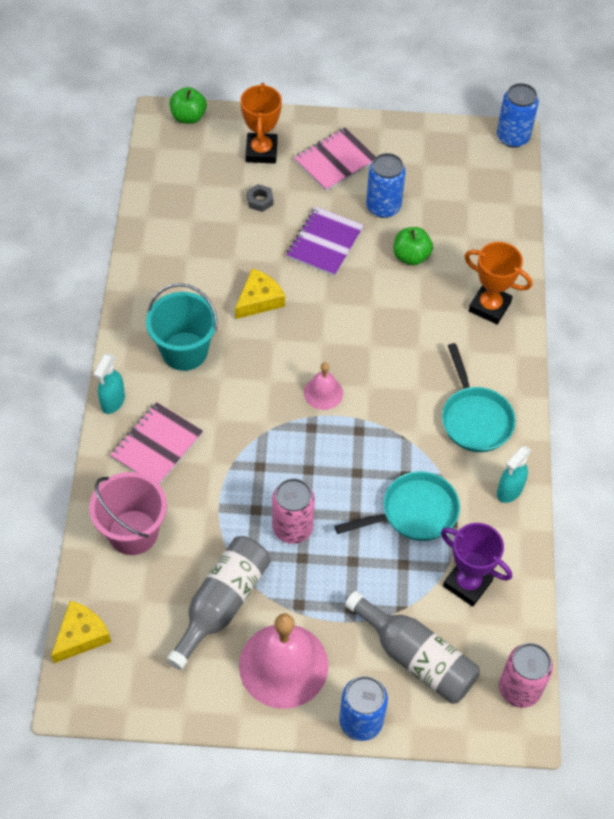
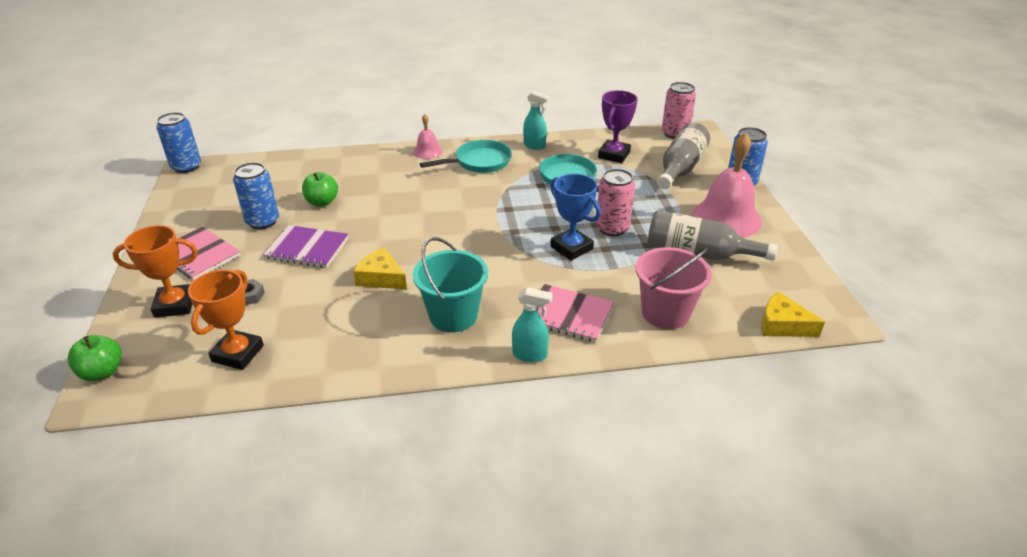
camera: 100 degrees left, 20 degrees down
(265, 476) = (571, 248): none -> blue trophy
(323, 393) = (477, 229): pink bell -> pink bell (427, 151)
(489, 306) = (372, 164): orange trophy -> orange trophy (238, 353)

